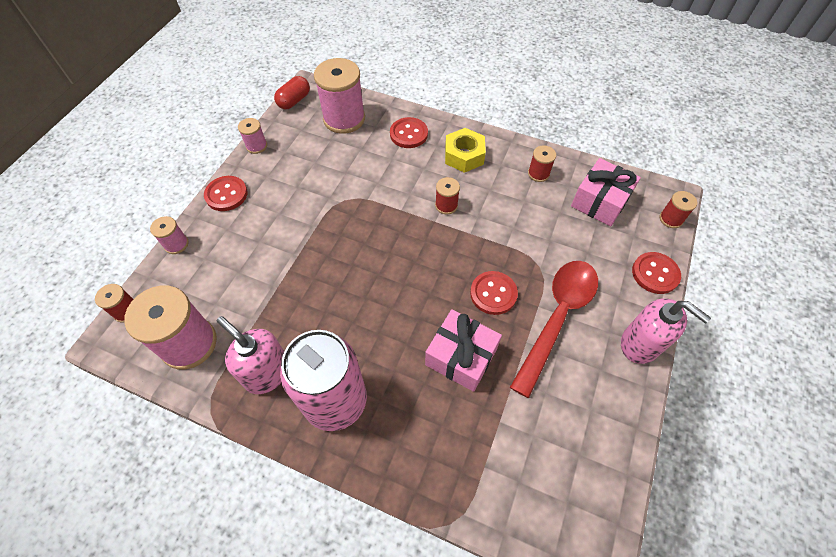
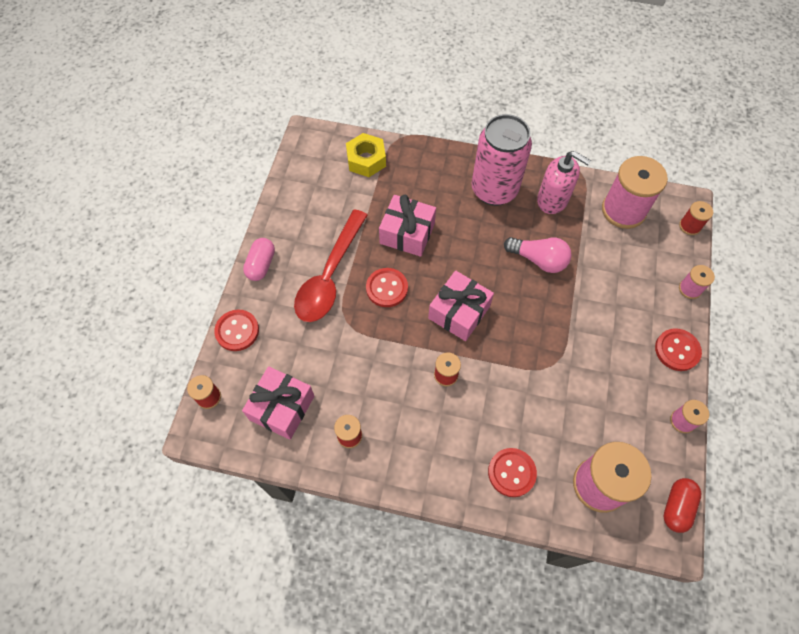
camera: 170 degrees right, 5 degrees up
(317, 299) = (538, 260): none -> pink light bulb
(420, 257) = (459, 312): none -> pink gift
(464, 155) = (438, 448): yellow nut -> yellow nut (366, 160)
(640, 344) = (261, 265): pink soap dispenser -> pink capsule

